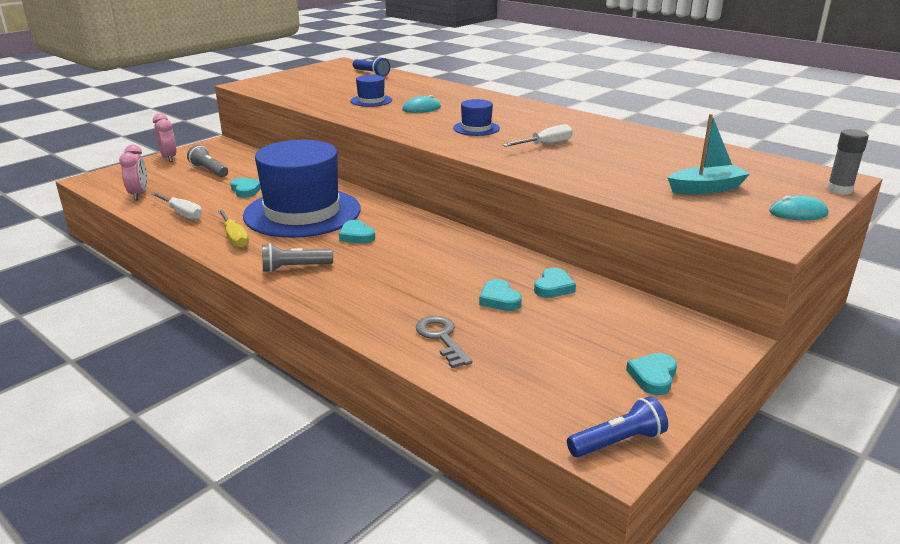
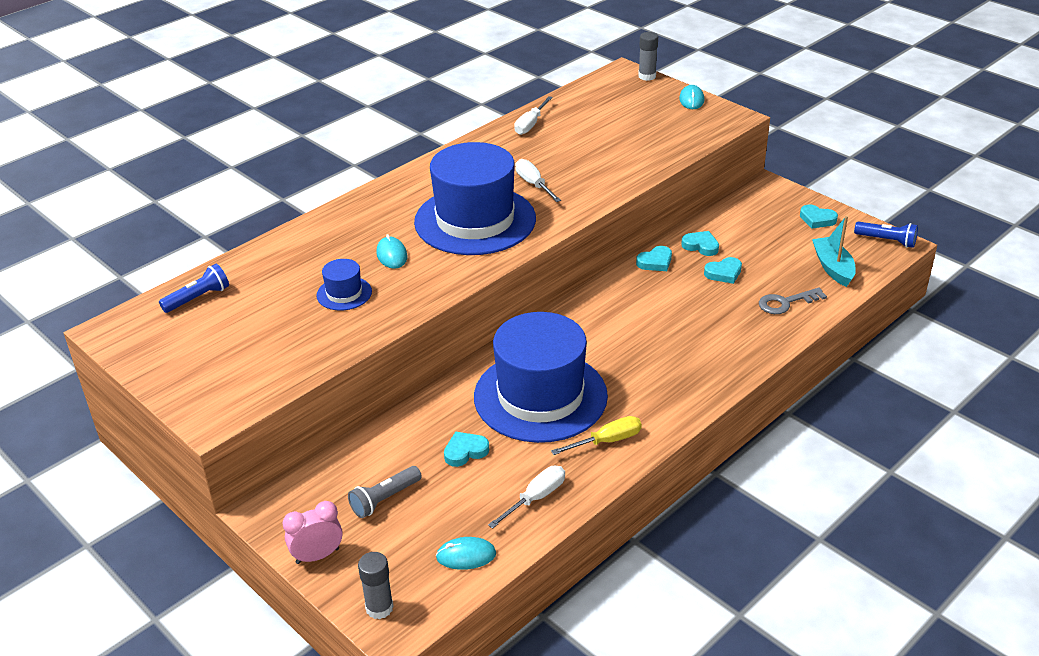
camera: 85 degrees left, 10 degrees up
(112, 175) = (379, 608): none -> grey glue stick
(139, 194) = (466, 555): pink clock -> turquoise mouse
(295, 268) = (675, 389): grey flashlight -> none
(356, 236) = (603, 353): turquoise heart -> turquoise heart (655, 262)
(476, 128) = (475, 220): blue hat -> blue hat, size x2.38
(618, 442) = (887, 241): blue flashlight -> blue flashlight turned 135 degrees clockwise
(665, 141) = (530, 124): none -> white screwdriver
(706, 189) = (646, 124): turquoise boat -> turquoise boat (833, 268)

